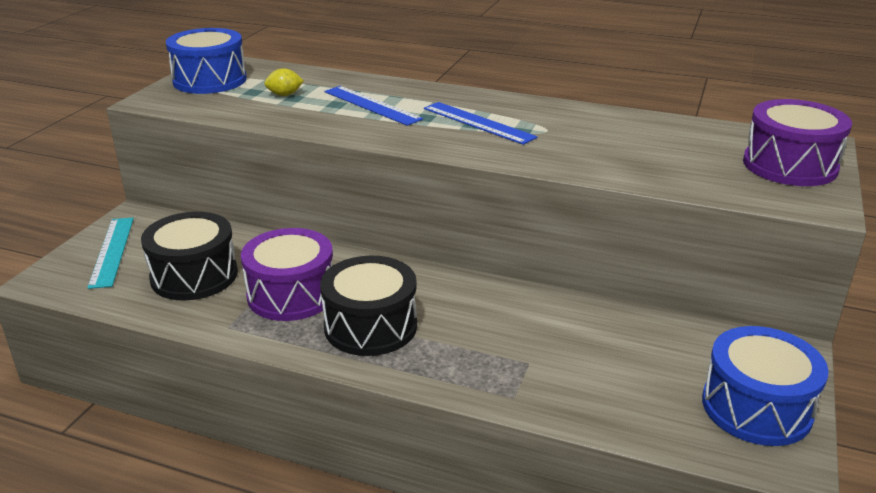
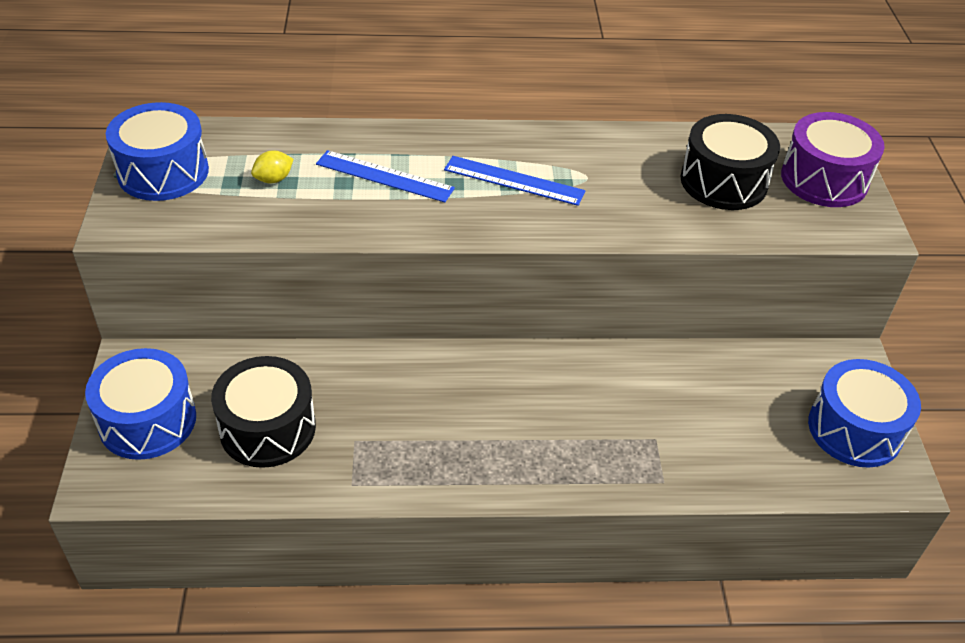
camera: 25 degrees left, 15 degrees up
(112, 251) = (147, 420): turquoise ruler -> blue drum
(291, 294) = (388, 423): purple drum -> none
(370, 326) = (491, 440): black drum -> black drum (723, 181)

